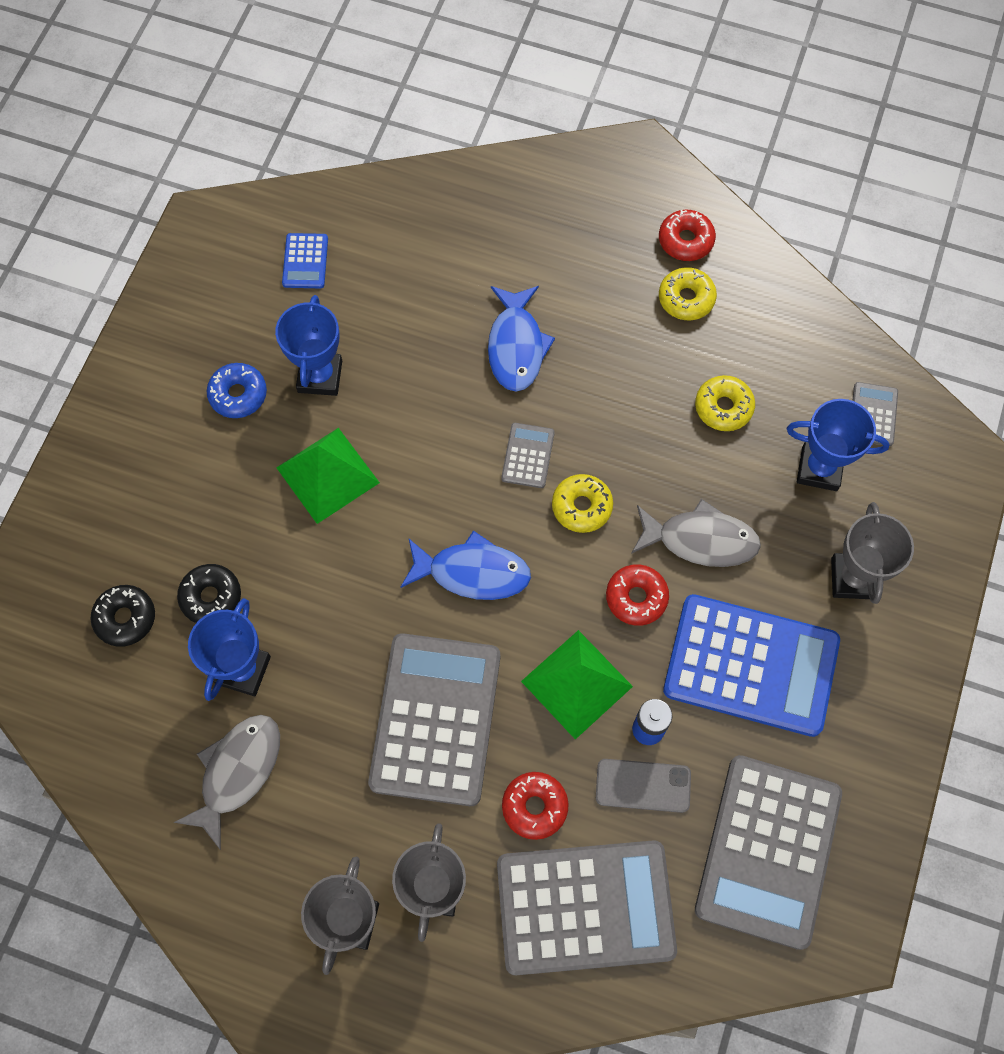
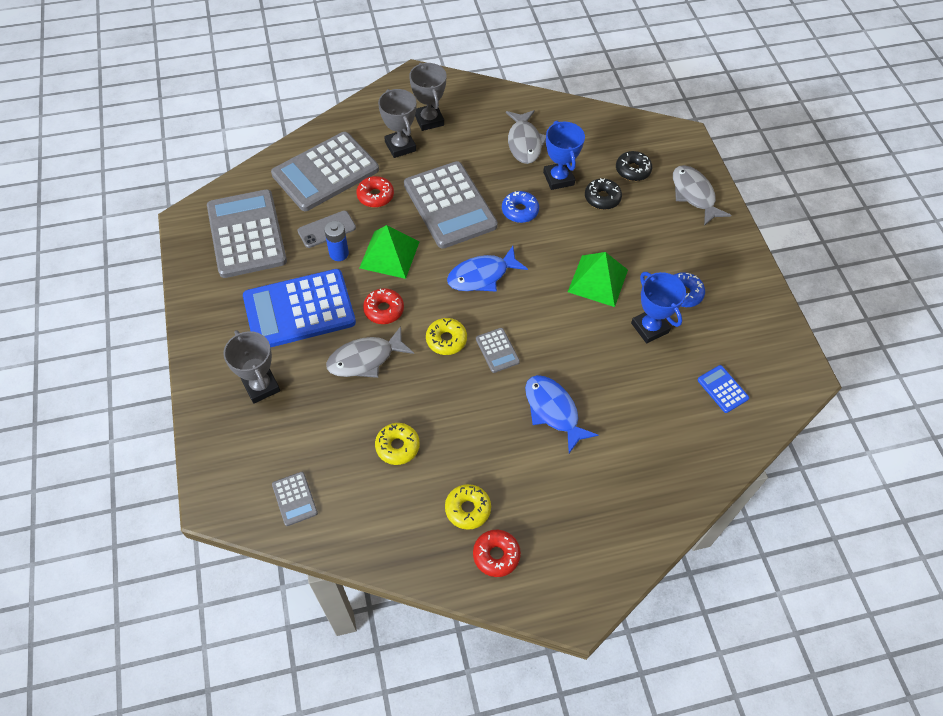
camera: 145 degrees right, 10 degrees down
(82, 524) = (694, 195): none -> grey fish
(343, 646) = (520, 211): none -> blue donut
(819, 469) = (314, 441): blue trophy -> none

